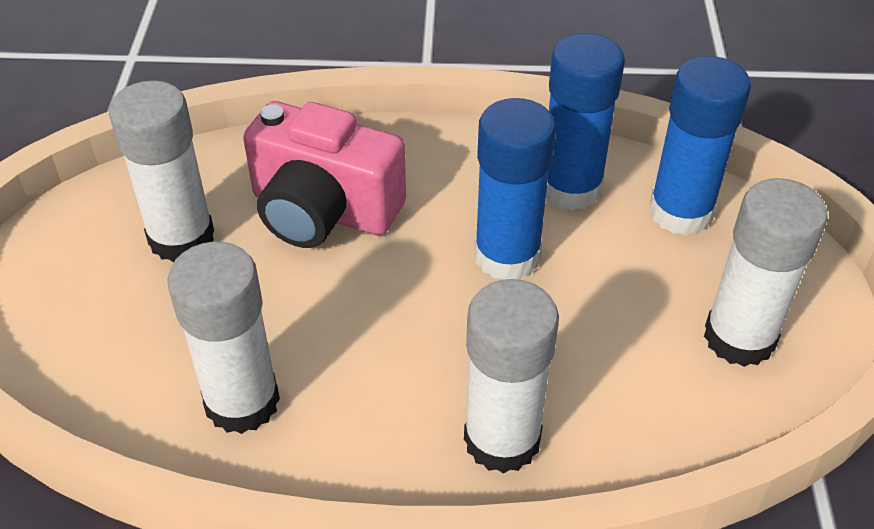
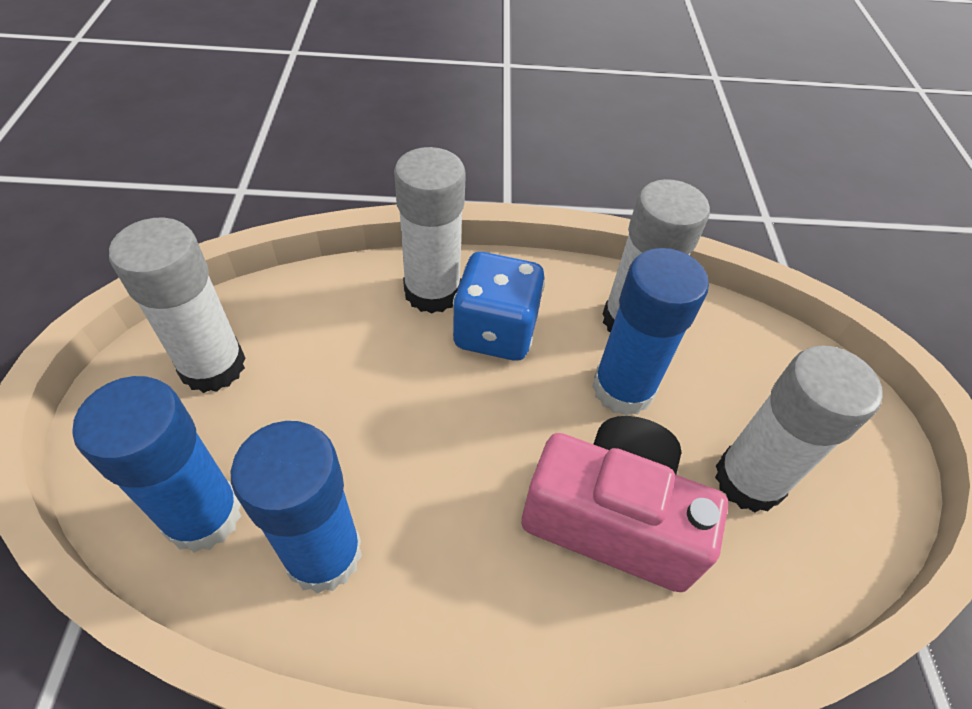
camera: 175 degrees right, 5 degrees up
(419, 384) = (495, 331): none -> blue dice
(507, 256) = (411, 455): blue glue stick -> blue glue stick (623, 389)

